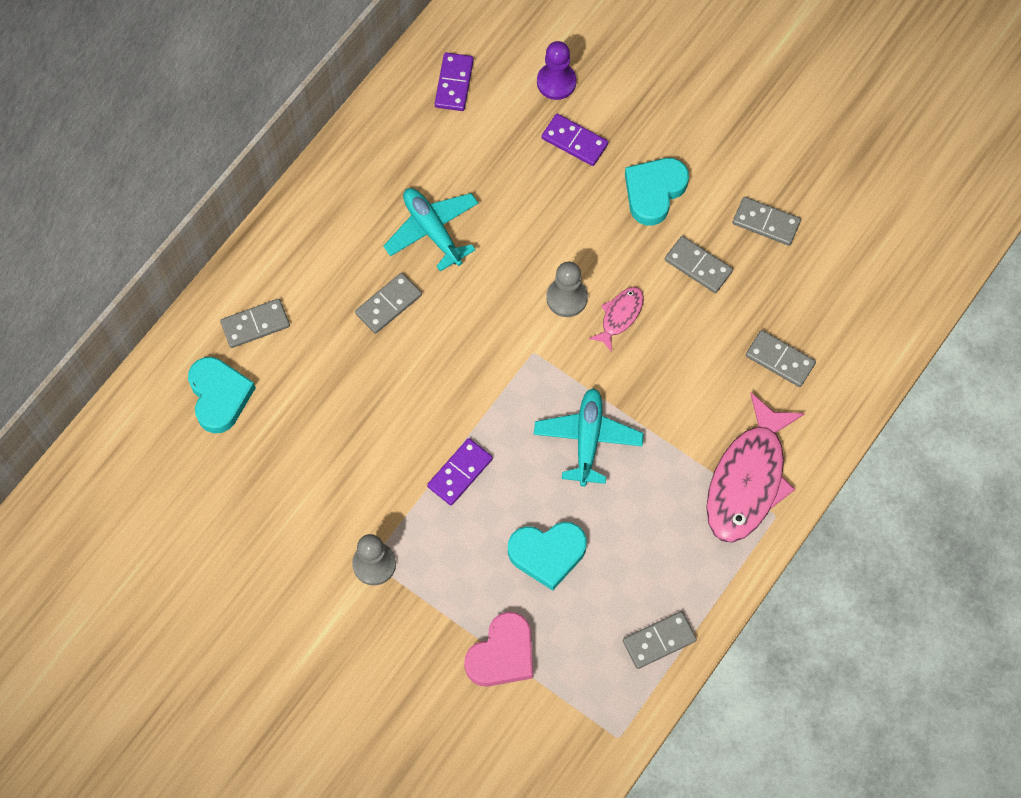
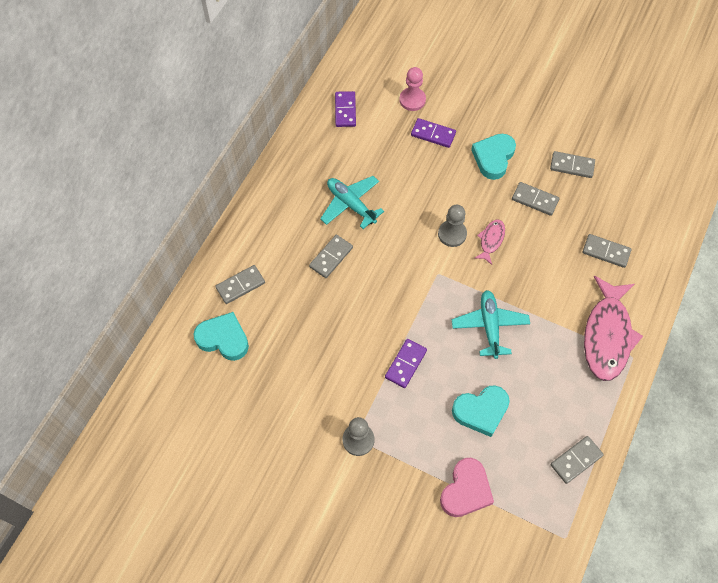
camera: 10 degrees left, 5 degrees down
(219, 396) = (223, 338): turquoise heart -> turquoise heart turned 45 degrees counterclockwise
(556, 82) = (412, 100): purple pawn -> pink pawn

